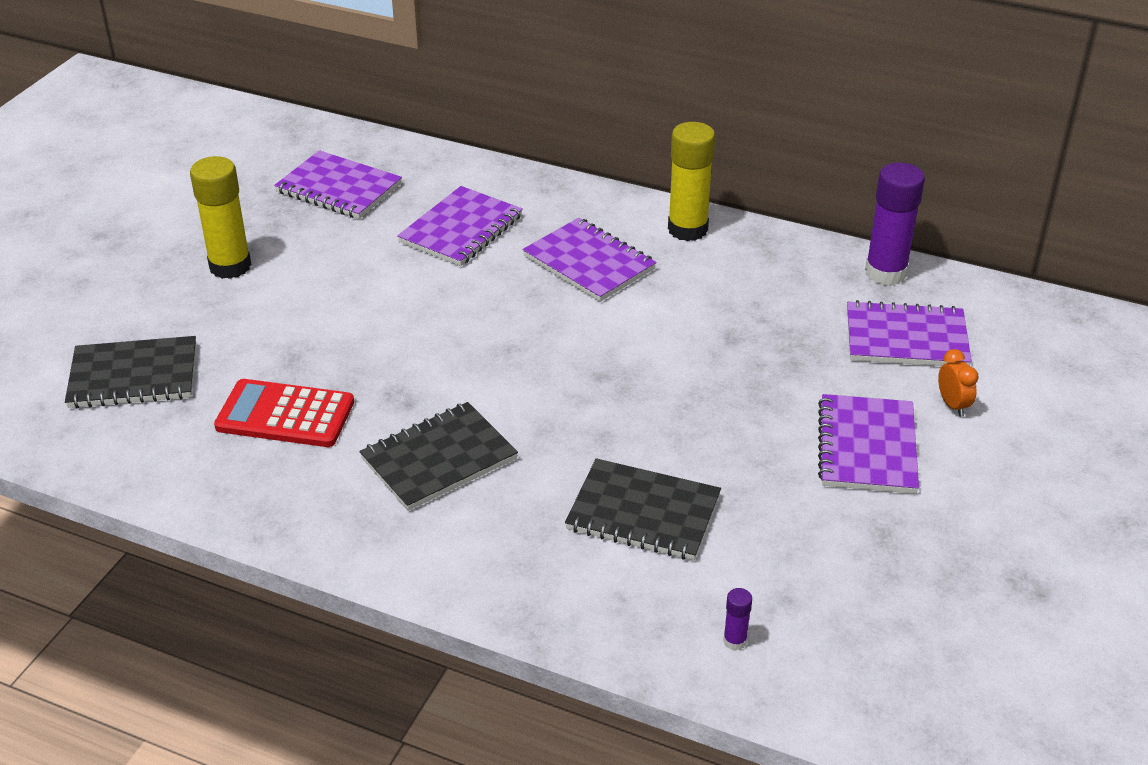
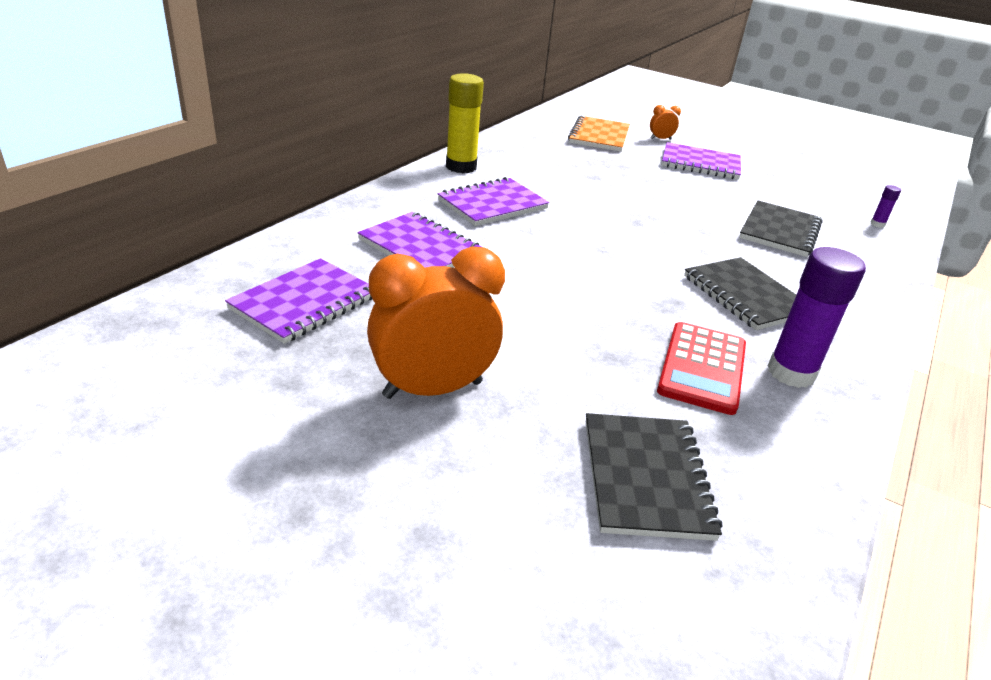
camera: 85 degrees left, 5 degrees down
(230, 266) = (433, 389): yellow glue stick -> orange clock
(885, 273) = (532, 128): purple glue stick -> purple glue stick (791, 373)
(906, 338) = (599, 136): purple notebook -> orange notebook

